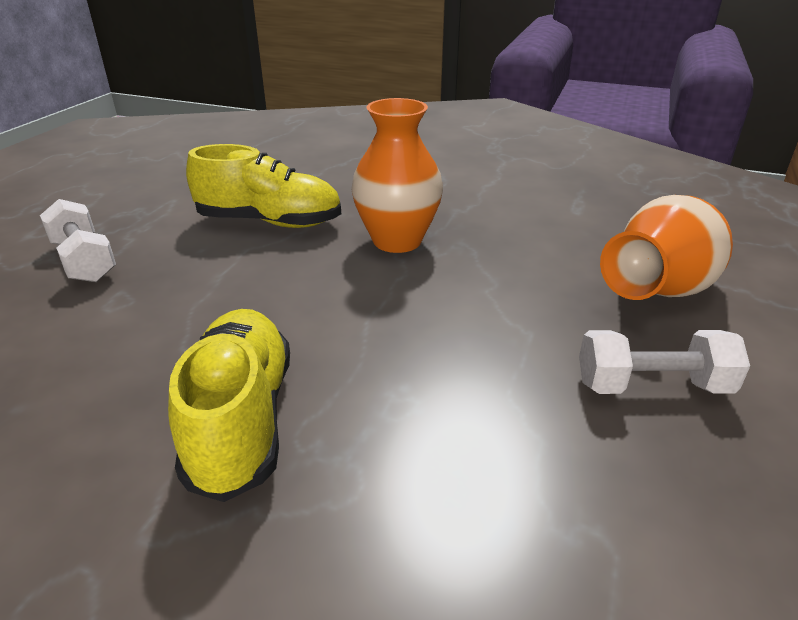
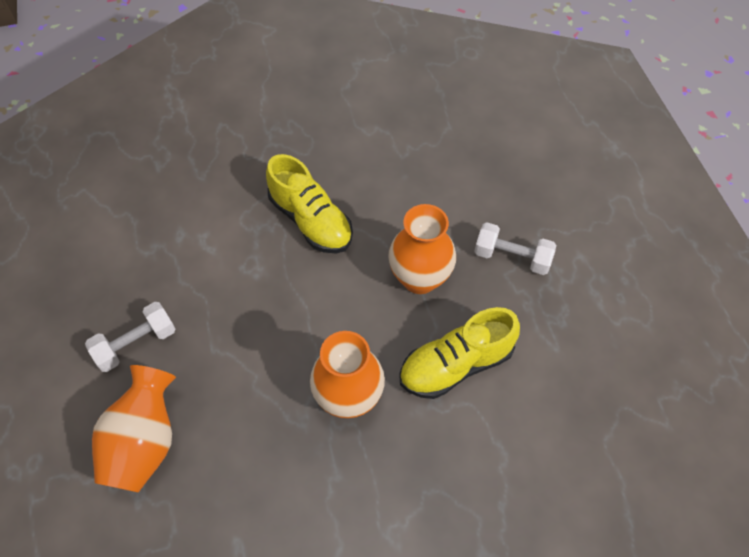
camera: 145 degrees right, 25 degrees up
(202, 287) = (419, 278): none -> orange vase

